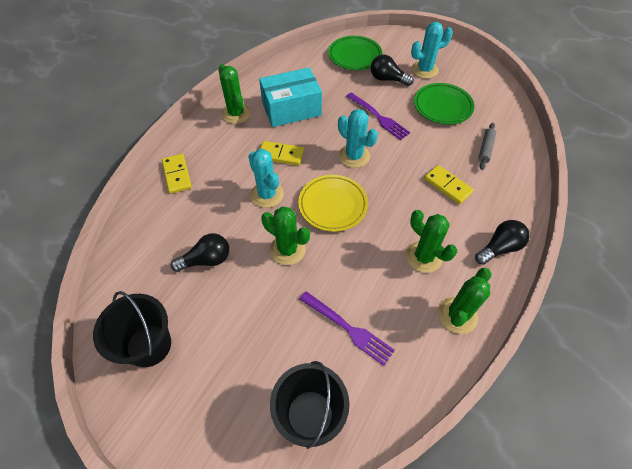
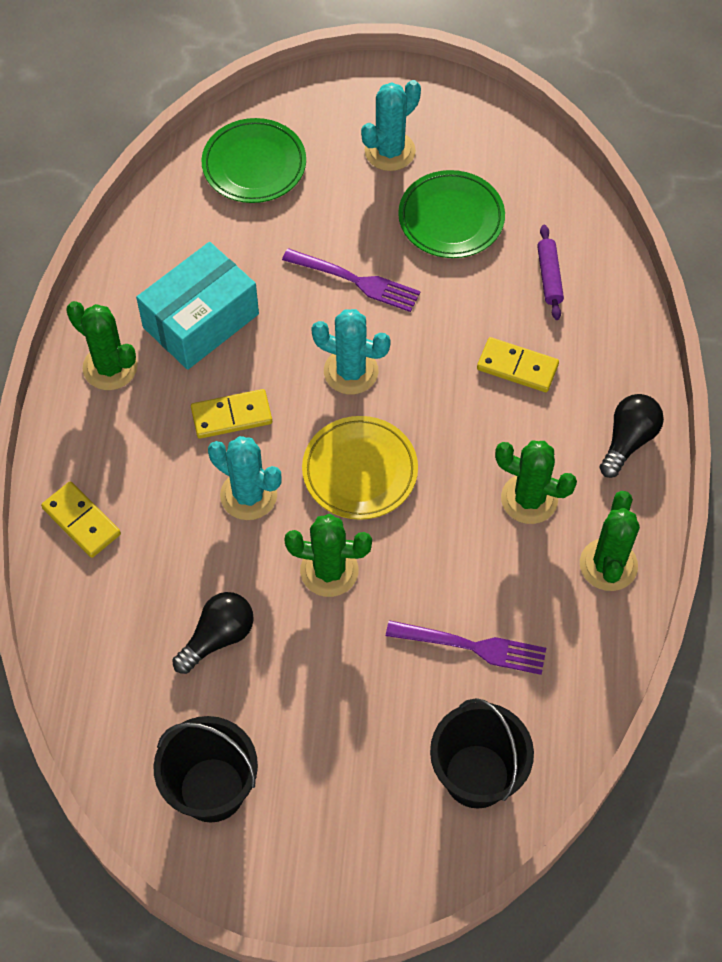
camera: 25 degrees left, 5 degrees up
(387, 79) = (335, 195): black light bulb -> none
(485, 149) = (549, 277): grey rolling pin -> purple rolling pin

